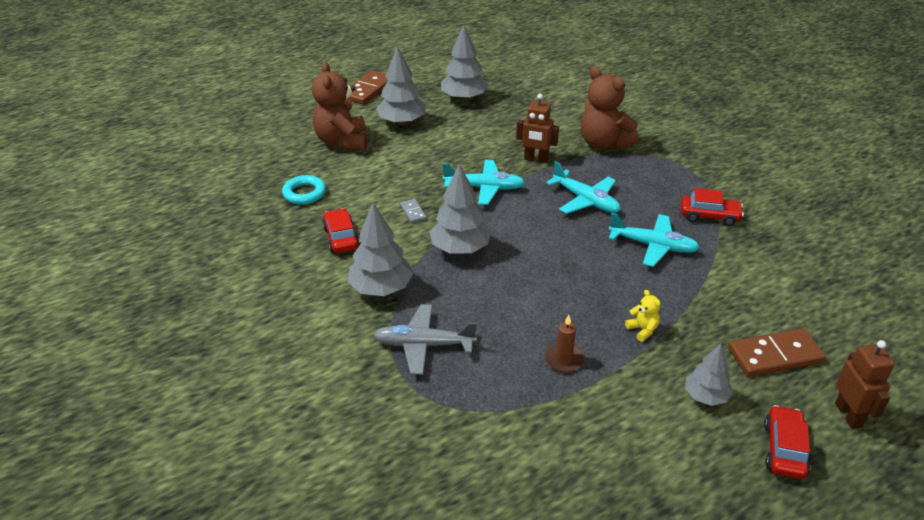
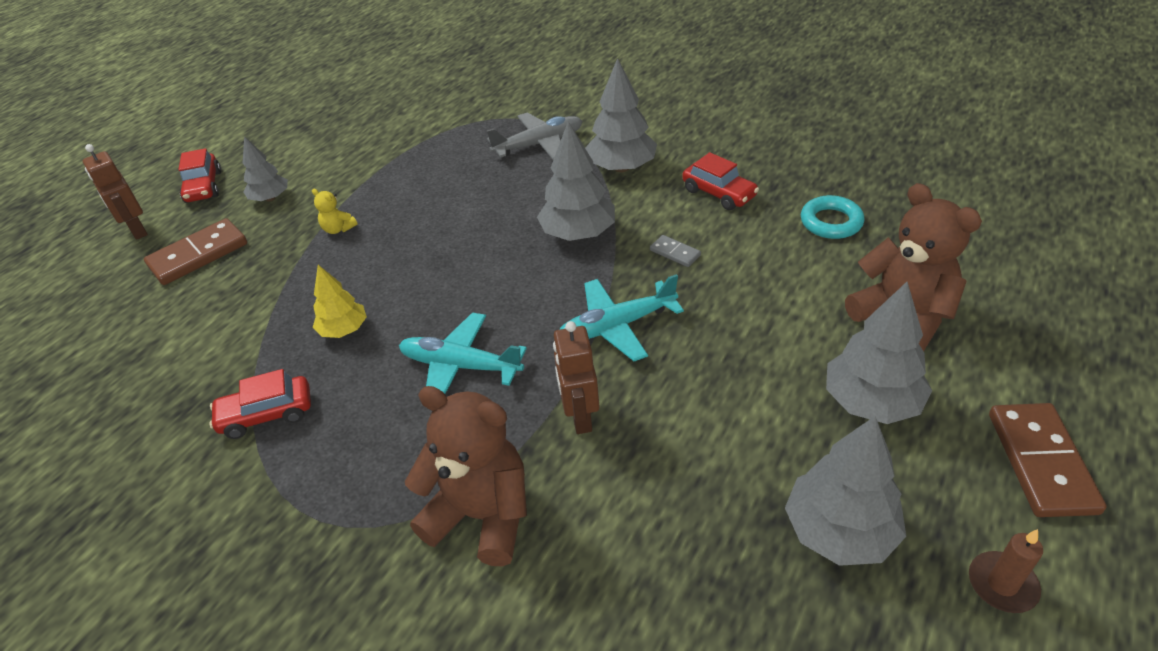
camera: 155 degrees right, 5 degrees up
(536, 159) = (580, 417): brown robot -> brown robot turned 90 degrees counterclockwise
(564, 359) = (407, 179): brown candle -> brown candle (1002, 584)
(653, 246) = (344, 330): turquoise plane -> yellow tree

